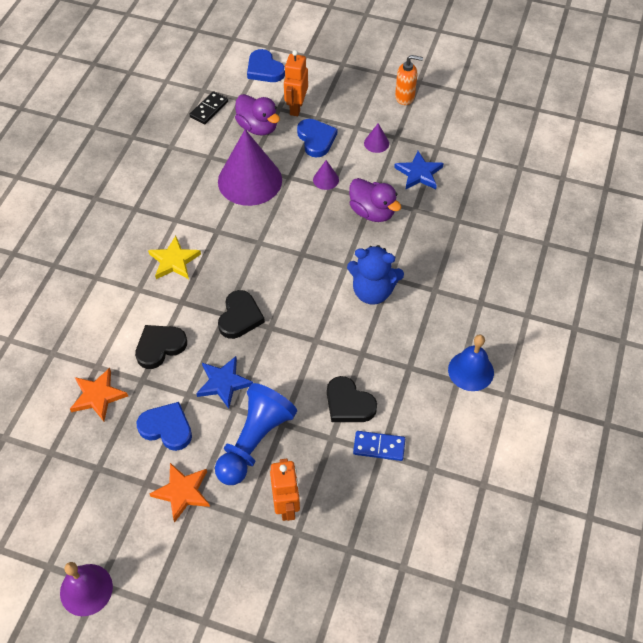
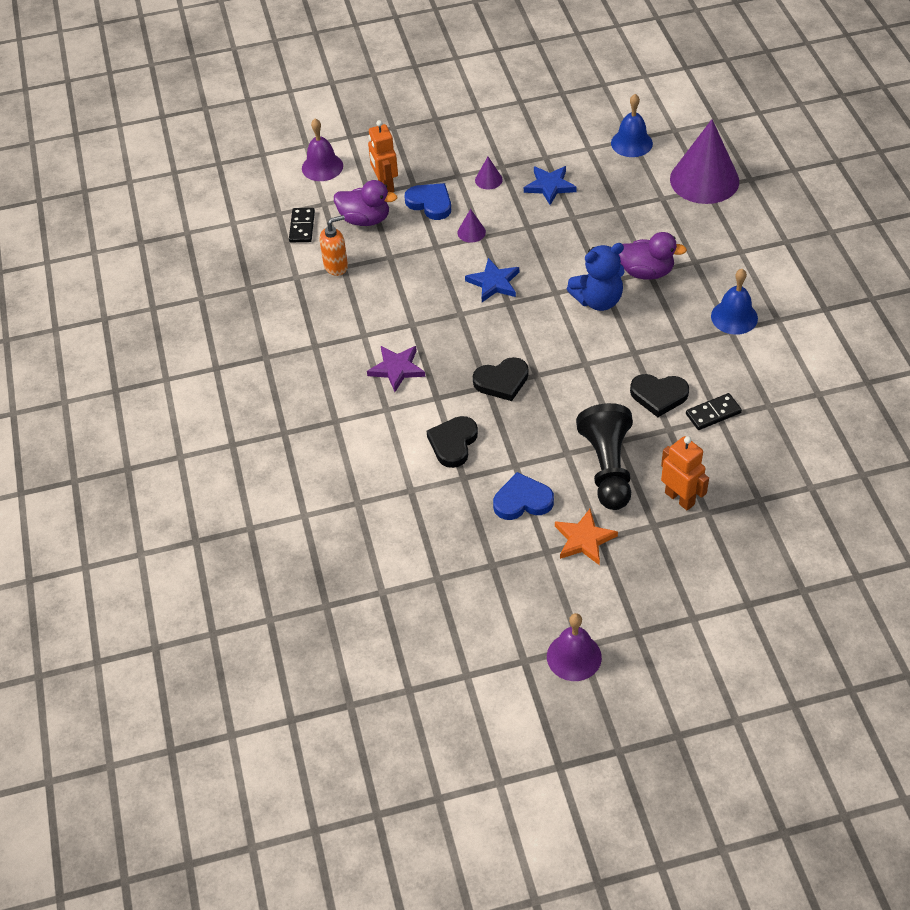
camera: 30 degrees left, 5 degrees down
(98, 396) = (436, 511): orange star -> none
(174, 261) = (397, 369): yellow star -> purple star
(223, 383) = (538, 439): blue star -> blue star (494, 283)
(240, 317) = (502, 381): black heart -> black heart turned 90 degrees clockwise
(250, 180) = (402, 267): purple cone -> purple cone (704, 180)
(254, 441) = (608, 468): blue pawn -> black pawn
(264, 69) = (322, 167): blue heart -> purple bell
(372, 212) = (538, 238): purple duck -> purple duck (646, 272)
(379, 447) = (713, 413): blue domino -> black domino
(405, 97) = (478, 129): orange soap dispenser -> orange soap dispenser (336, 266)
(516, 171) = (631, 143): none -> blue bell

